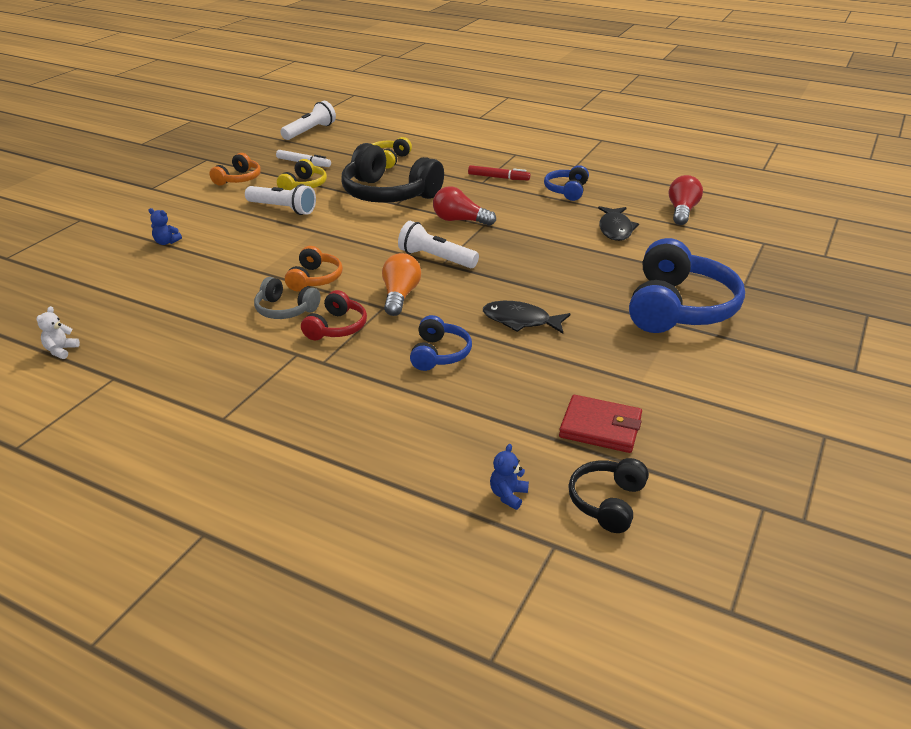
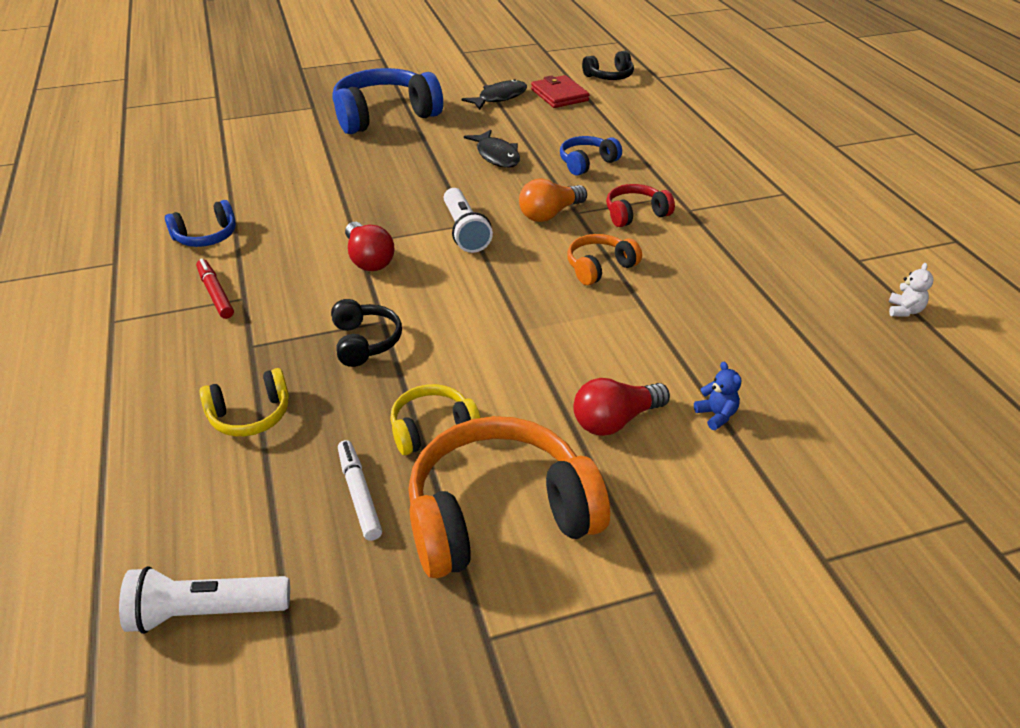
camera: 135 degrees left, 5 degrees up
(61, 350) = (904, 310): white teddy bear -> white teddy bear turned 45 degrees counterclockwise
(238, 179) = (499, 515): orange headphones -> orange headphones, size x1.97
(282, 209) = (515, 394): white flashlight -> none
(285, 310) = (661, 250): grey headphones -> none
(388, 194) = (365, 342): black headphones -> black headphones, size x0.51
(508, 495) = (652, 96): blue teddy bear -> none
(615, 229) = (276, 179): black fish -> black fish (499, 97)
(682, 211) = (191, 165): red light bulb -> red light bulb (615, 420)

